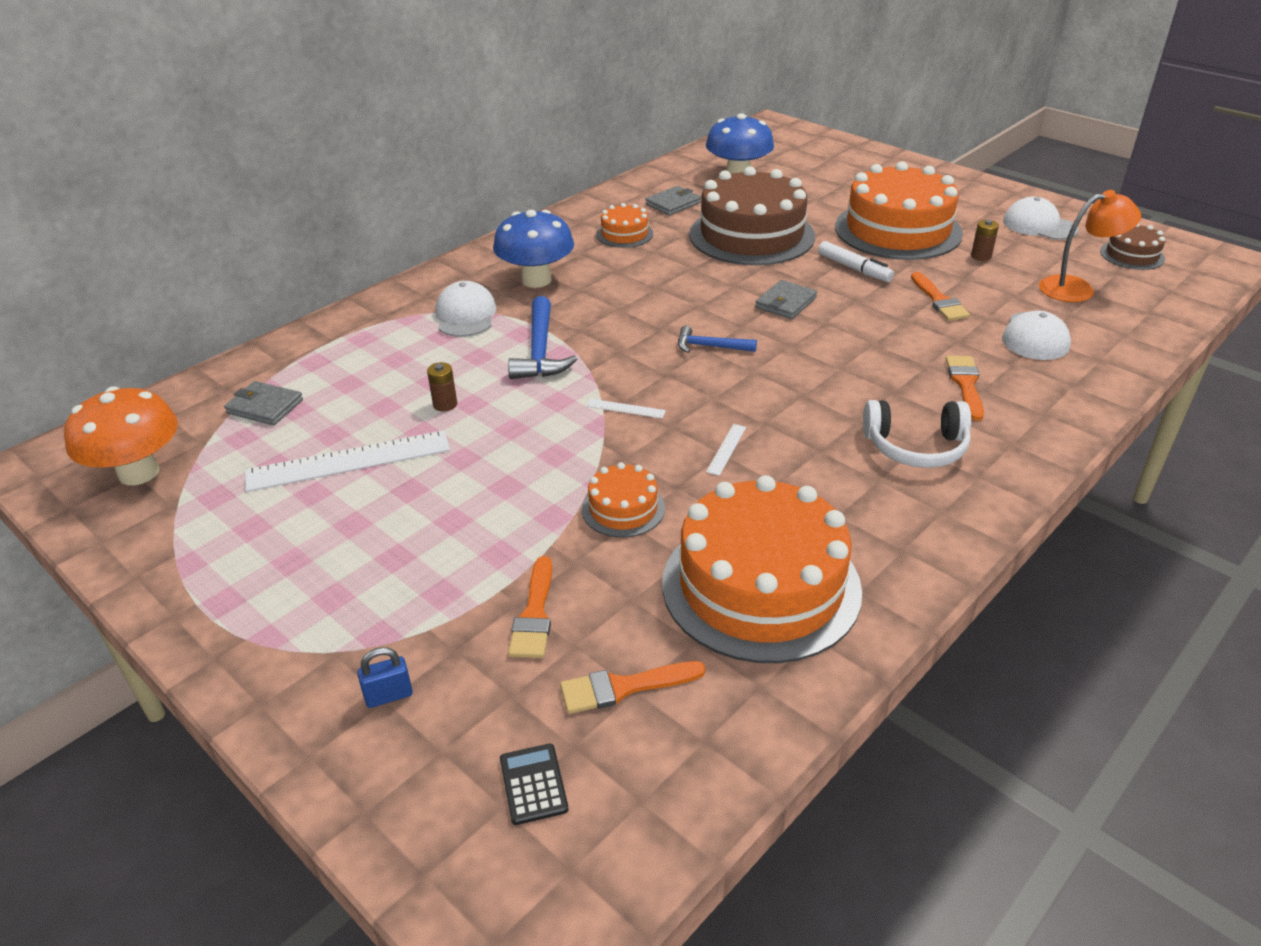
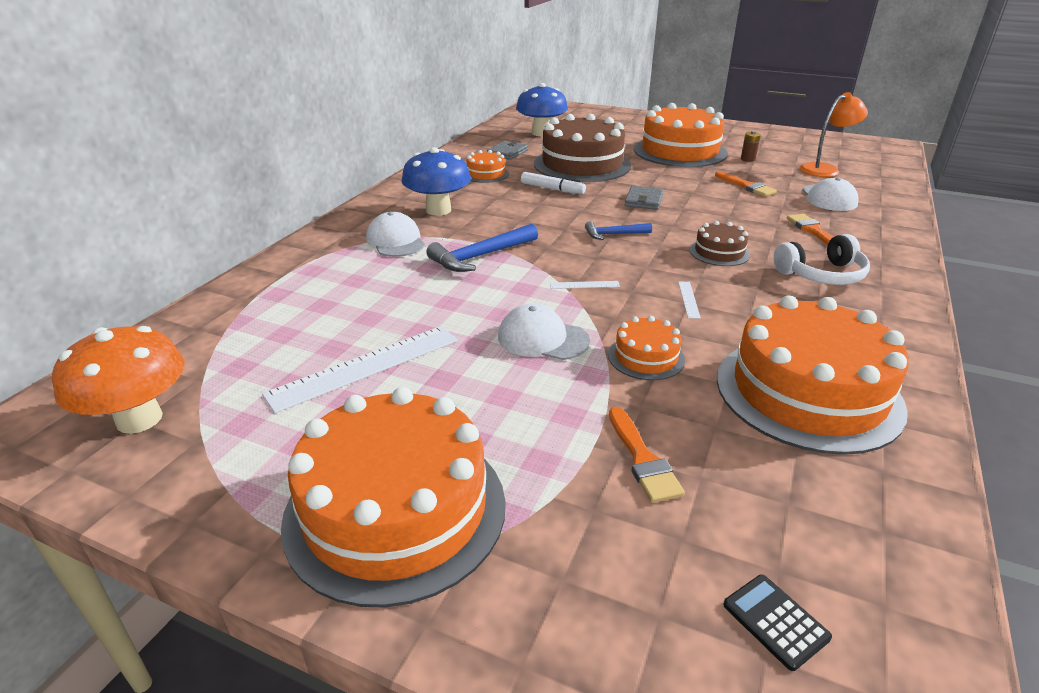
camera: 20 degrees left, 5 degrees down
(265, 406) = (249, 337): grey wallet -> none
(292, 606) = (396, 510): none -> orange cake
(389, 695) = (562, 573): blue padlock -> none
(445, 404) = (426, 307): brown battery -> none
(540, 351) = (480, 256): blue hammer -> blue hammer turned 75 degrees clockwise
(623, 687) = (775, 503): orange brush -> none
(854, 269) = (672, 175): white marker -> white marker (552, 189)
(1039, 225) = (766, 139): white cap -> white cap (542, 339)
(1132, 255) = (837, 148): brown cake -> brown cake (719, 252)

